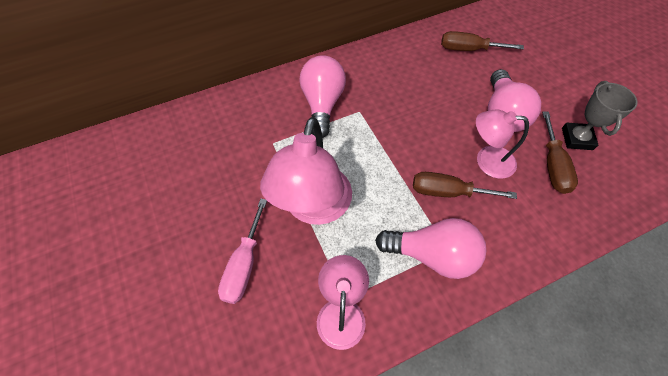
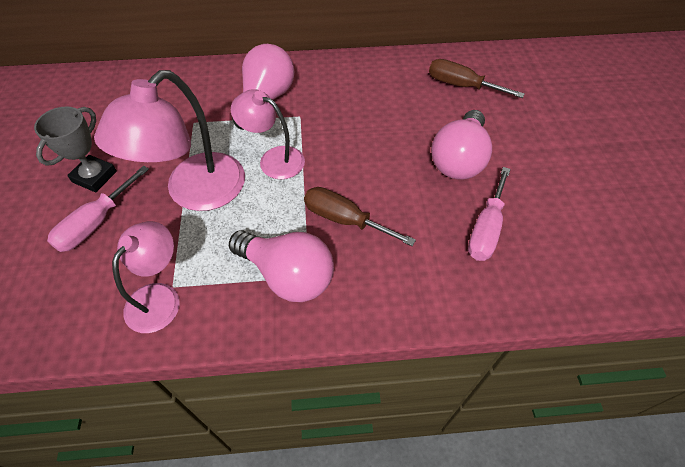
camera: 20 degrees right, 5 degrees down
(487, 161) = (409, 202): pink lamp -> pink lamp (273, 159)
(552, 165) = (486, 229): brown screwdriver -> pink screwdriver
(577, 139) = (535, 210): grey trophy -> grey trophy (94, 177)

